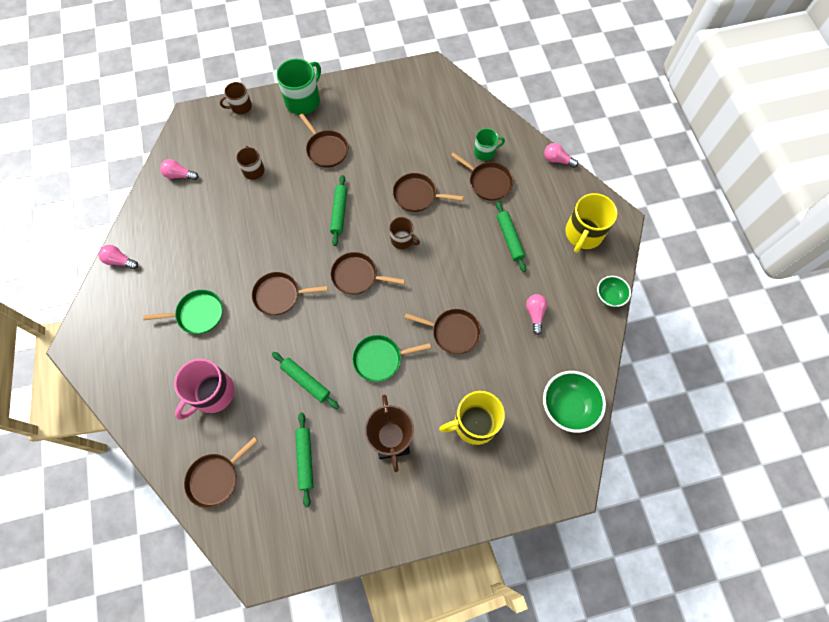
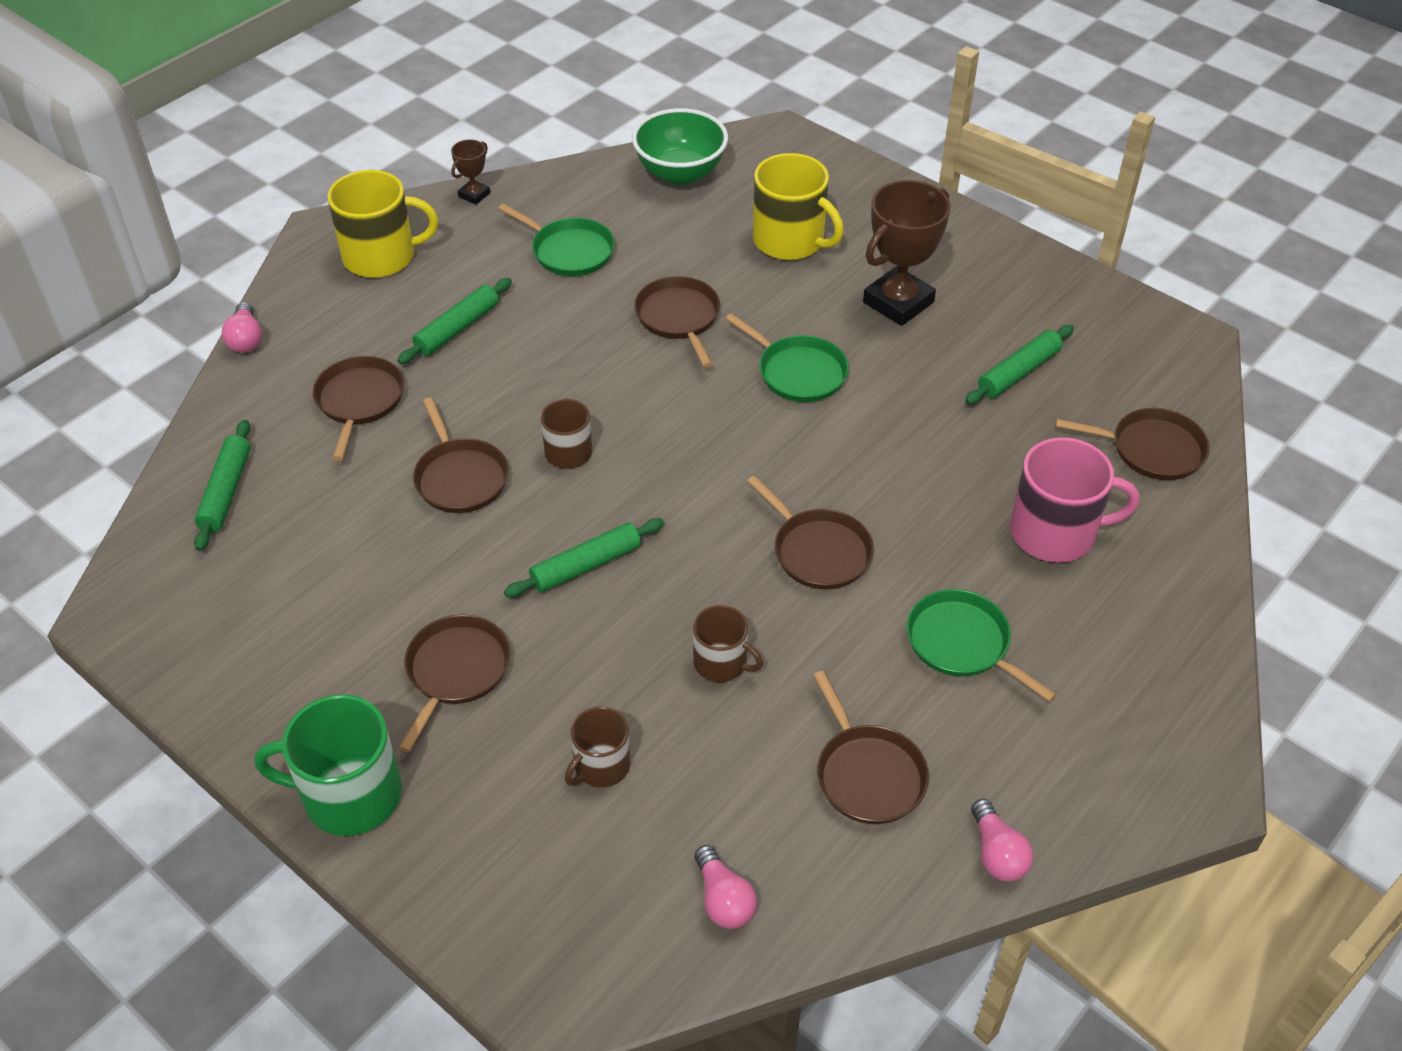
camera: 125 degrees left, 20 degrees down
(240, 106) = (451, 912): brown mug -> brown mug (721, 662)
(306, 381) = (917, 434): green rolling pin -> green rolling pin (226, 492)
(357, 276) = (689, 472): brown pan -> brown pan (868, 774)
(485, 152) = (291, 434): green mug -> none
(535, 314) = (569, 251): pink light bulb -> green pan
(609, 296) = (474, 195): green bowl -> brown trophy

